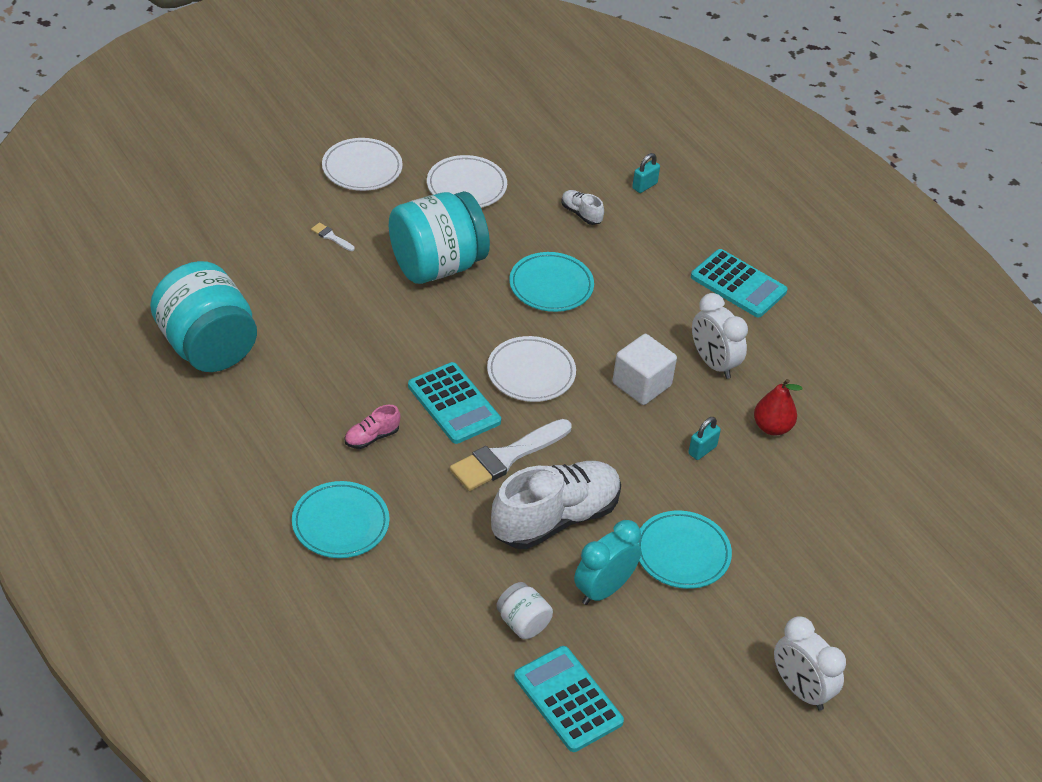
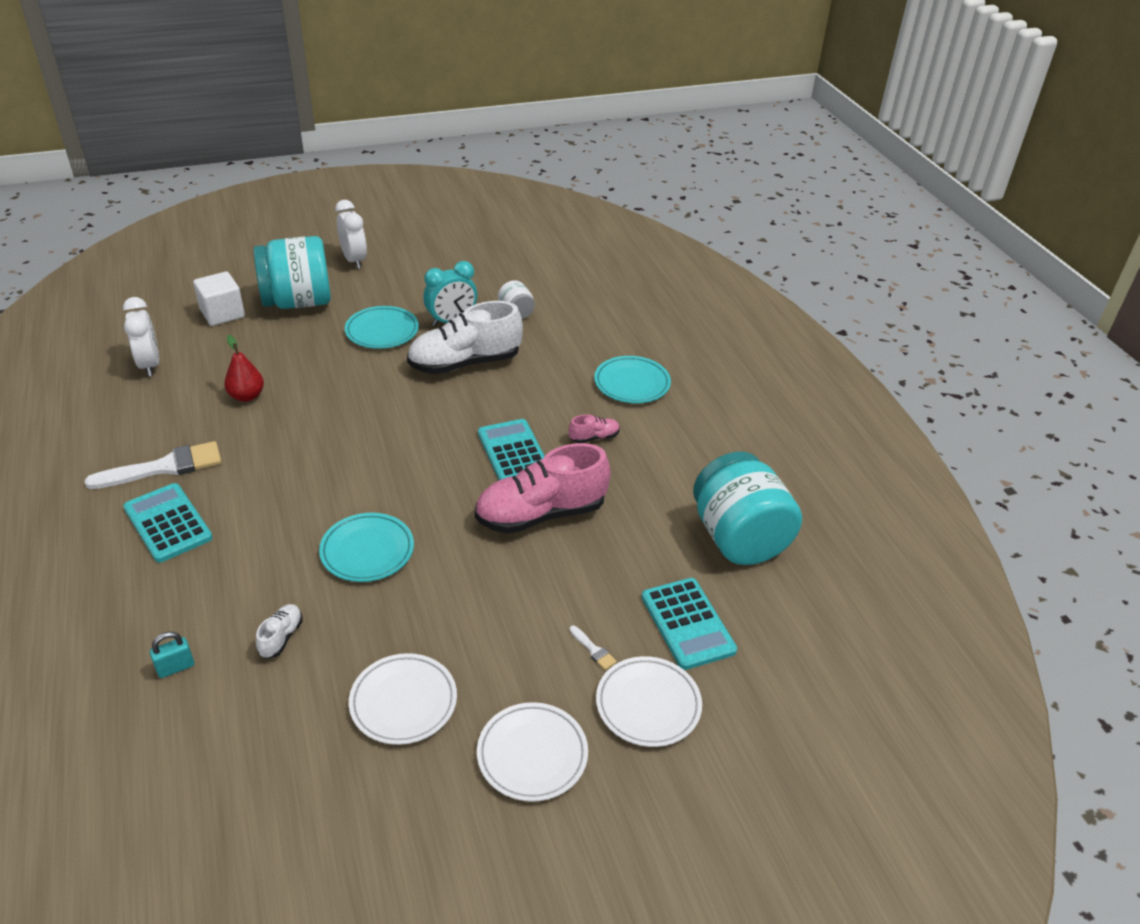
camera: 165 degrees left, 5 degrees down
(406, 342) = (541, 514): none -> pink shoe
(437, 265) = (481, 593): turquoise jar -> turquoise jar (298, 302)
(506, 457) = (485, 407): white brush -> white brush (164, 467)
(531, 373) = (432, 468): white plate -> white plate (648, 704)
(568, 699) = (503, 276): turquoise calculator -> turquoise calculator (687, 624)
(581, 214) = (281, 637): white shoe -> white shoe turned 135 degrees counterclockwise
(641, 384) = (335, 444): white cube -> white cube (222, 313)
(702, 450) = (319, 389): turquoise padlock -> none
(713, 363) = (256, 452): white clock -> white clock (150, 365)

